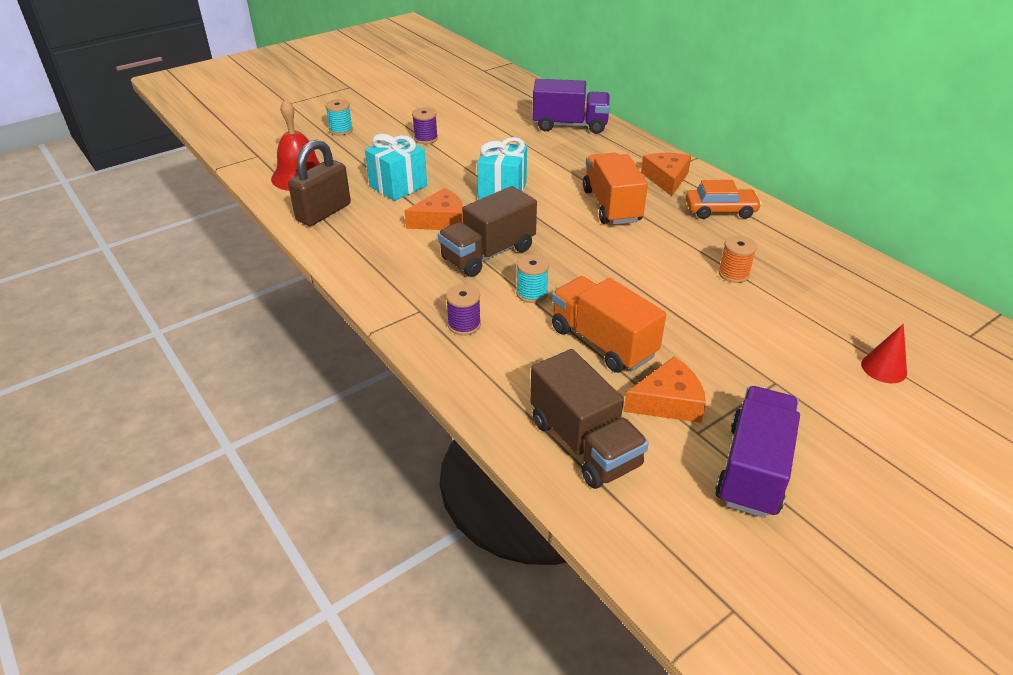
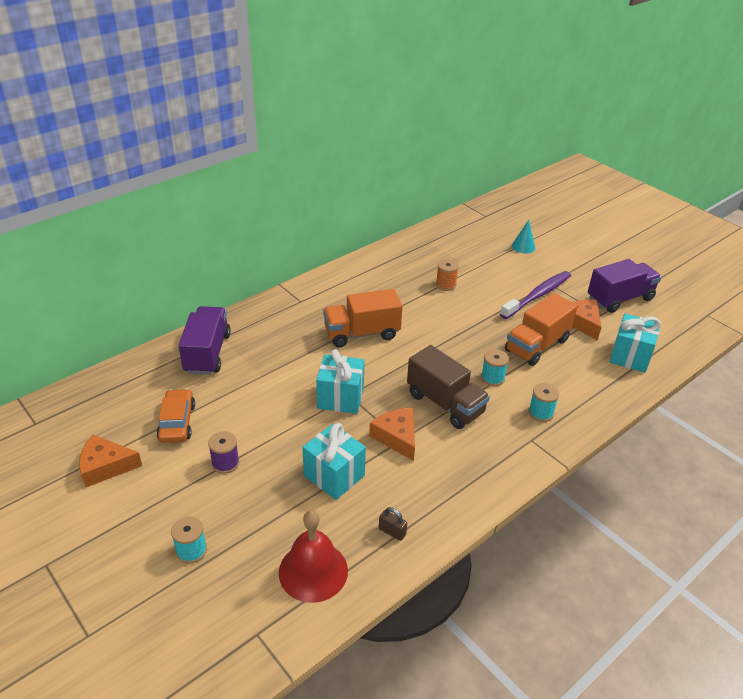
camera: 95 degrees left, 0 degrees up
(324, 212) = (392, 532): brown padlock -> brown padlock, size x0.44
(464, 325) = (541, 413): purple spool -> turquoise spool
(584, 443) = (630, 356): brown truck -> turquoise gift
(666, 179) = (316, 302): orange cheese -> orange cheese (105, 466)
(720, 210) = (364, 281): orange car -> orange car (177, 422)
(733, 362) = (537, 295): none -> purple toothbrush
(753, 469) = (620, 299): purple truck -> purple truck turned 135 degrees clockwise
(883, 368) = (523, 246): red cone -> turquoise cone

